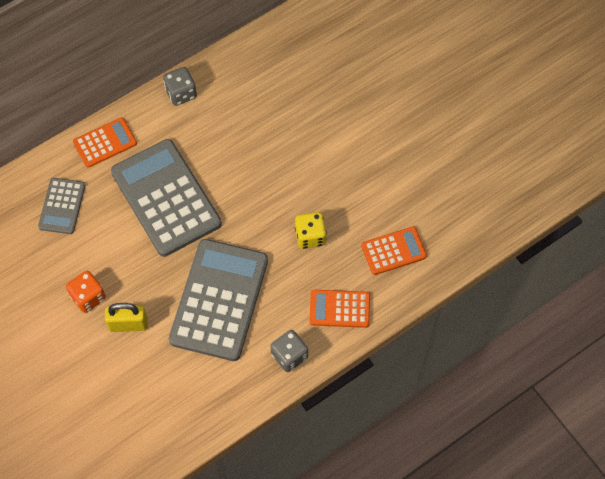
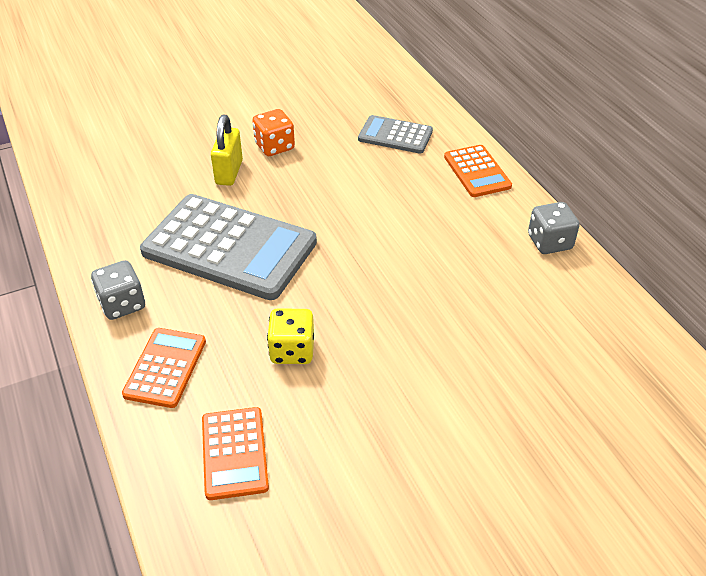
camera: 100 degrees right, 20 degrees down
(166, 198) = (388, 215): grey calculator -> none

